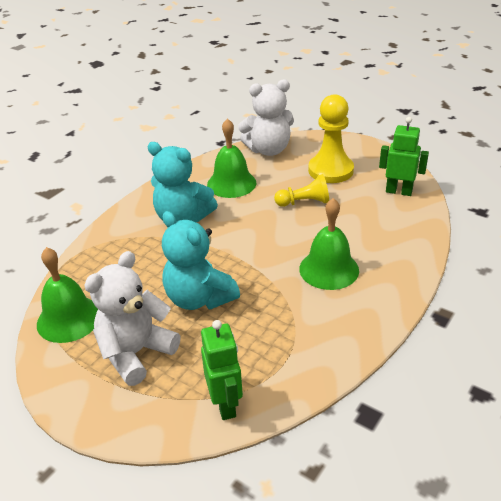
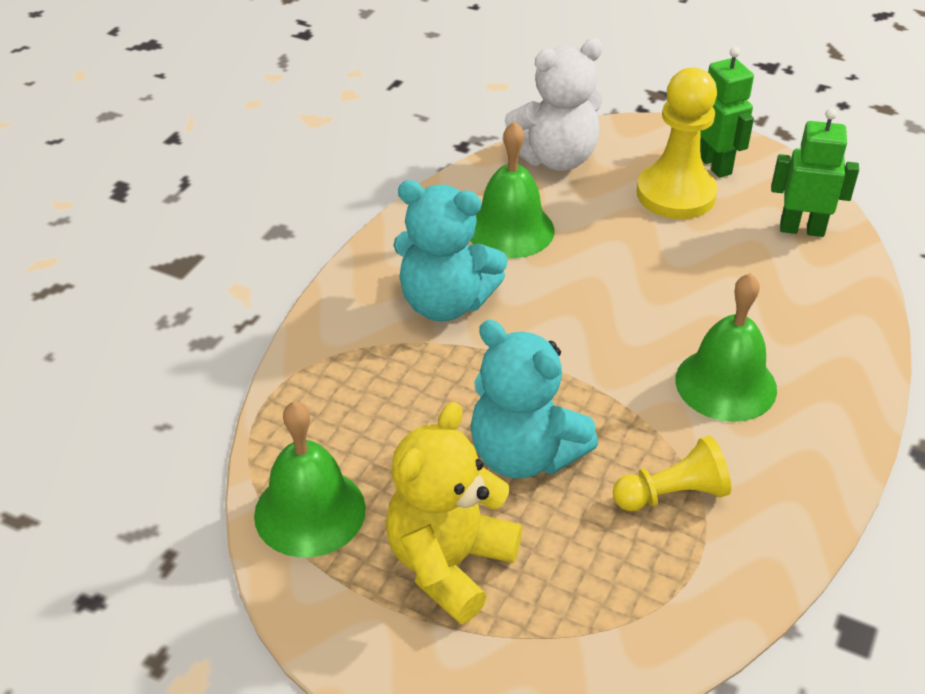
camera: 10 degrees left, 5 degrees up
(136, 353) = (449, 564): white teddy bear -> yellow teddy bear
(225, 404) = (628, 639): green robot -> green robot (715, 165)
(304, 202) = (648, 260): yellow pawn -> yellow pawn (672, 494)

